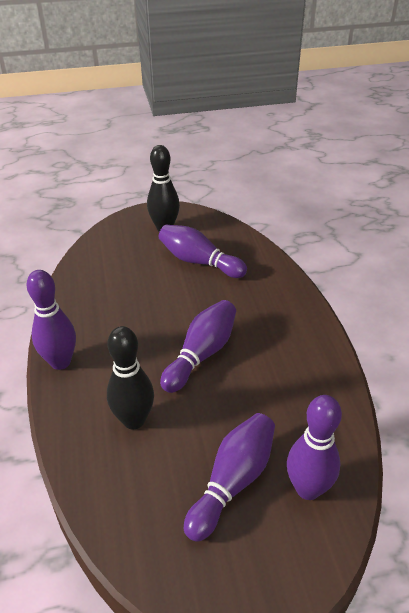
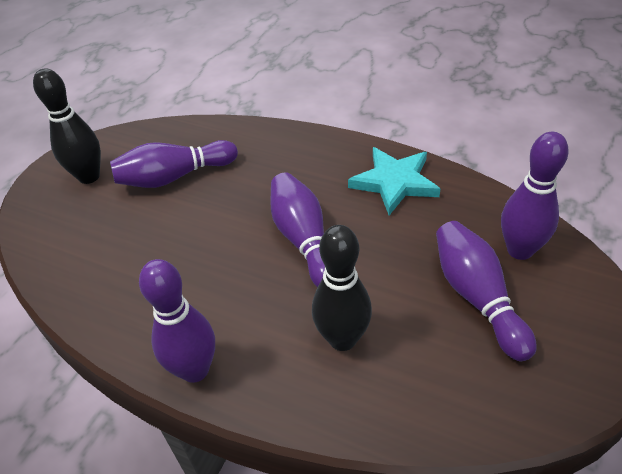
camera: 50 degrees left, 5 degrees up
(305, 372) = (394, 182): none -> turquoise star

